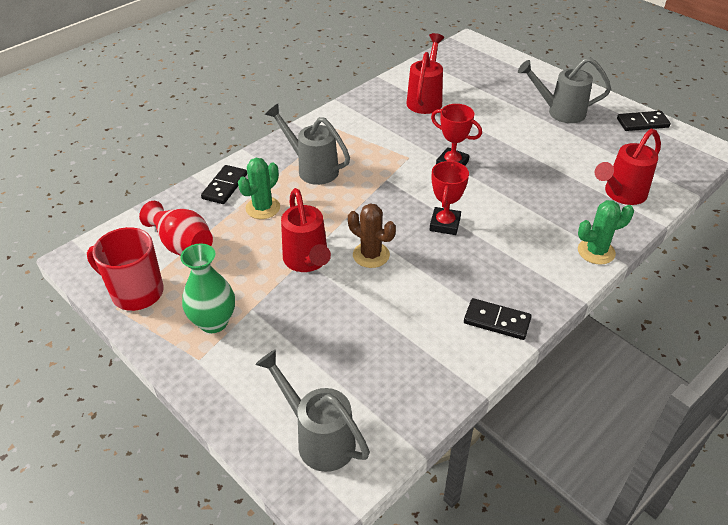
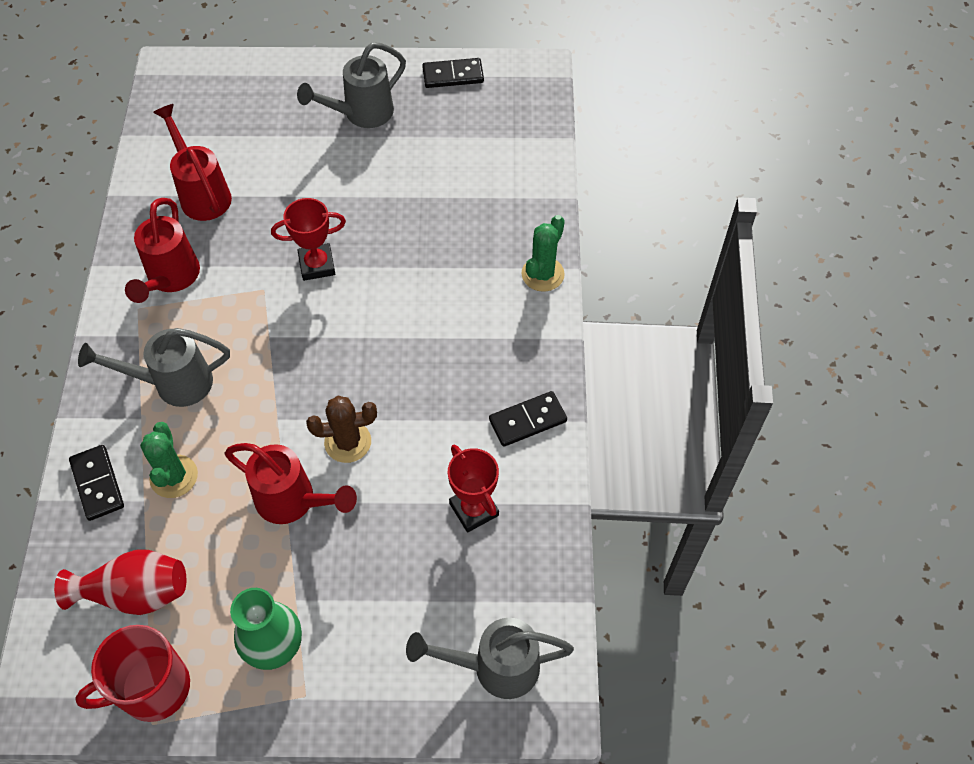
camera: 45 degrees left, 15 degrees up
(445, 224) = (382, 348): red trophy -> red trophy (474, 509)
(621, 195) = (508, 187): red watering can -> red watering can (170, 279)
(642, 123) = (453, 75): black domino -> black domino turned 45 degrees clockwise

